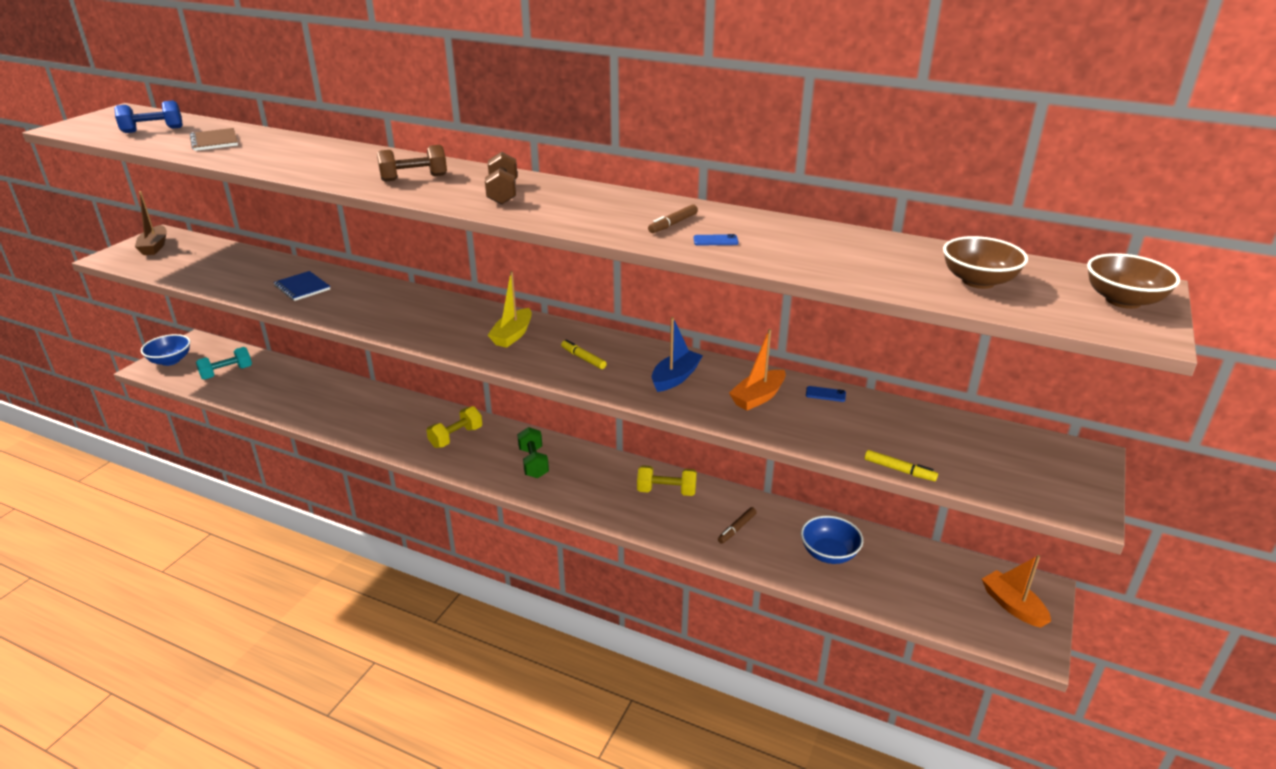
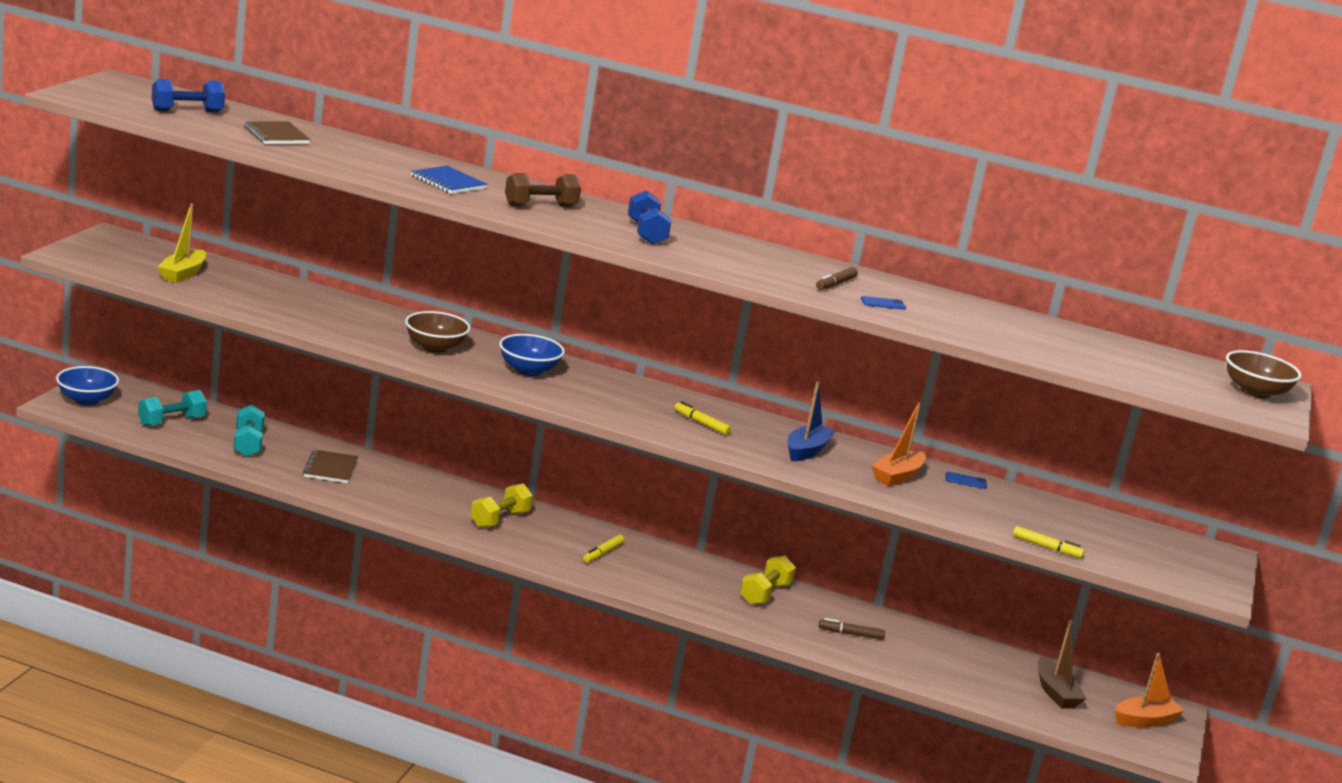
camera: 10 degrees left, 10 degrees down
(154, 247) = (116, 249): brown boat -> brown boat (1055, 693)
(277, 387) = (248, 444): none -> turquoise dumbbell
(302, 287) = (338, 317): blue notebook -> blue notebook (448, 182)
(334, 402) = (330, 468): none -> brown notebook
(503, 193) = (646, 233): brown dumbbell -> blue dumbbell
(512, 335) = (613, 393): yellow boat -> yellow boat (183, 274)
(533, 463) = (602, 553): green dumbbell -> yellow marker
(666, 491) = (765, 594): yellow dumbbell -> yellow dumbbell turned 60 degrees counterclockwise
(737, 528) = (850, 634): brown marker -> brown marker turned 60 degrees clockwise
(829, 554) = (953, 663): blue bowl -> blue bowl (528, 370)
(978, 281) = (1131, 364): brown bowl -> brown bowl (435, 347)
(1012, 606) = (1145, 720): orange boat -> orange boat turned 105 degrees clockwise

